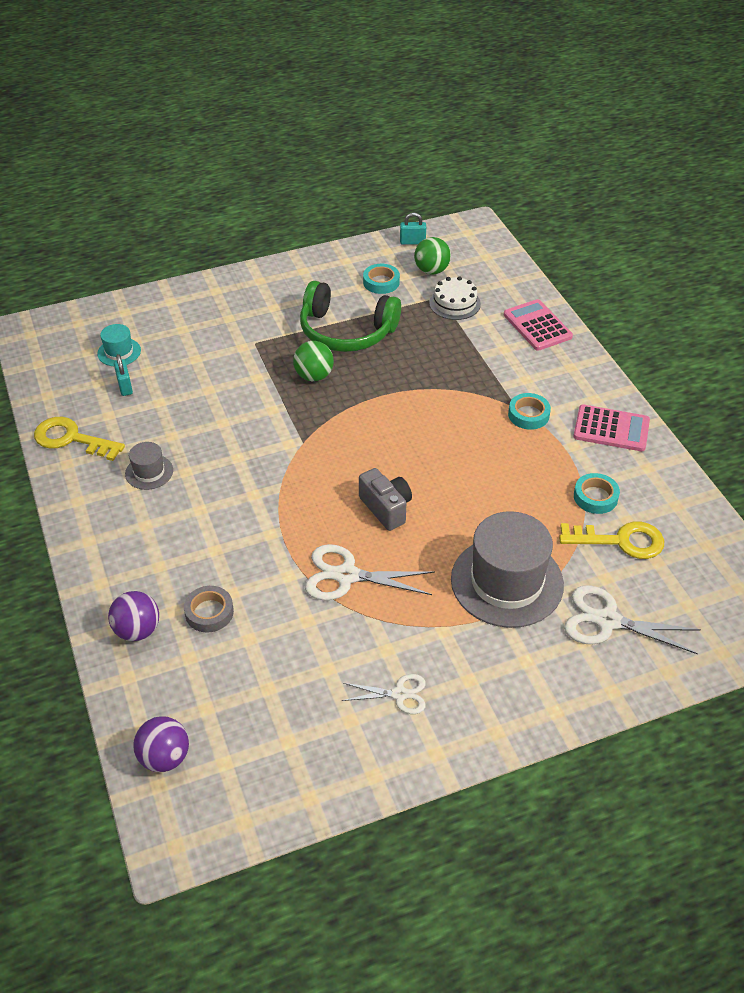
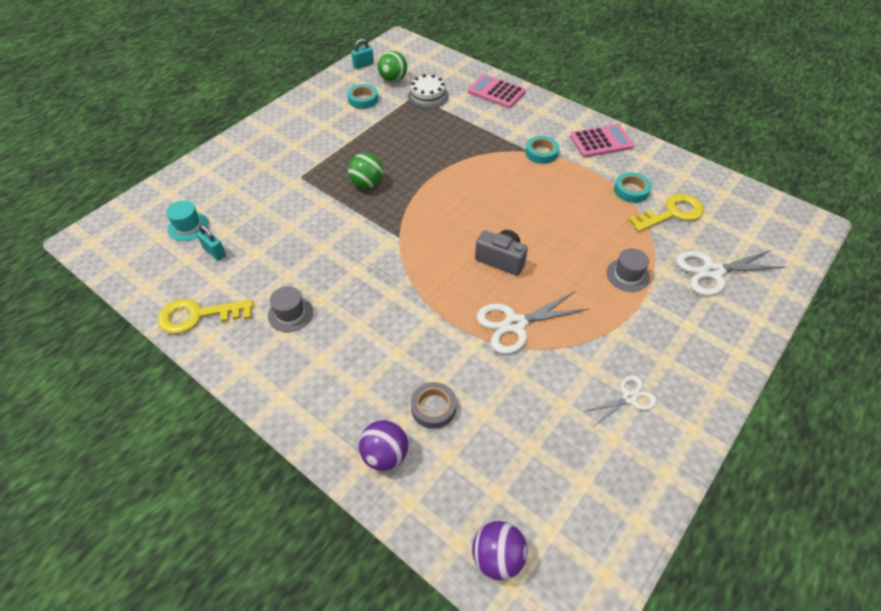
camera: 30 degrees left, 5 degrees up
(346, 331) = (365, 143): green headphones -> none
(507, 582) = (627, 275): grey hat -> grey hat, size x0.46

